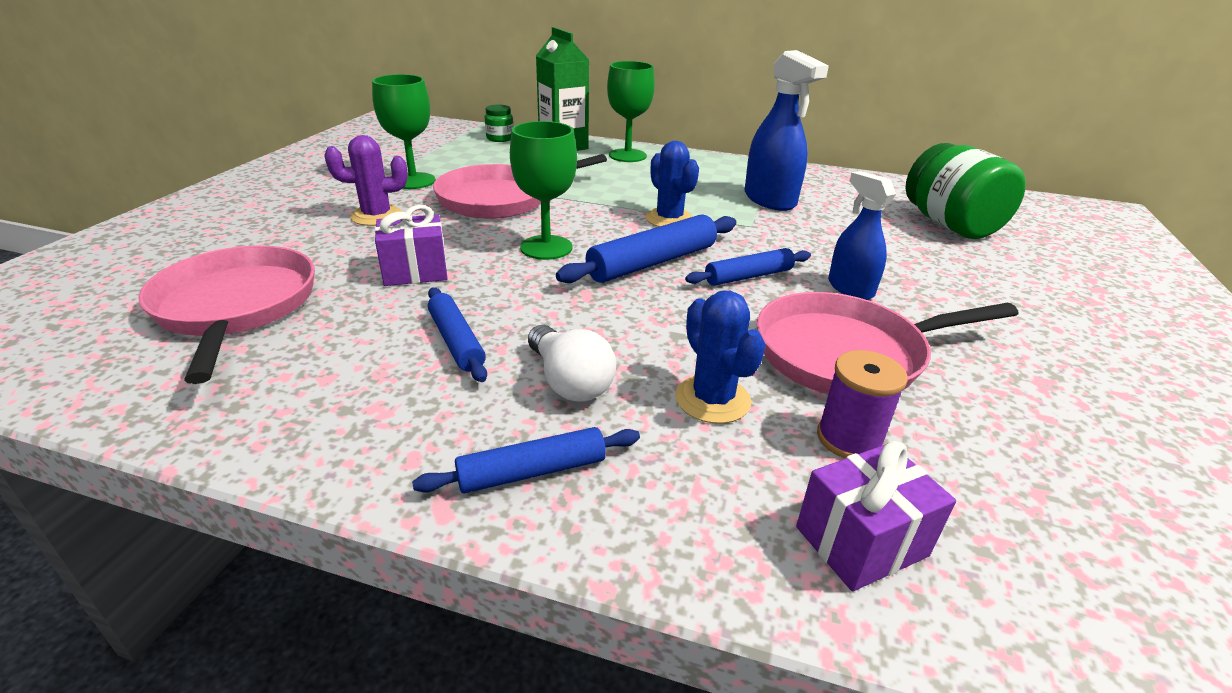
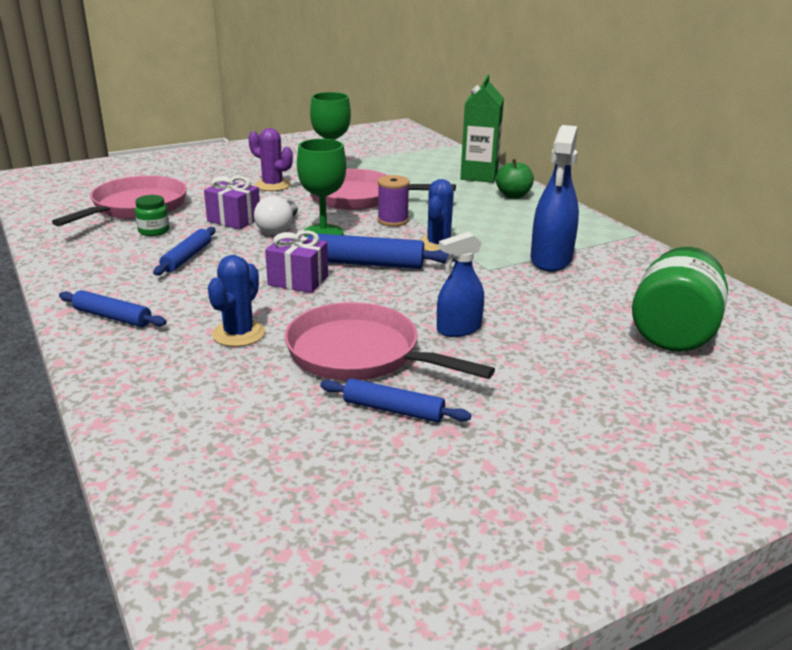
camera: 45 degrees right, 5 degrees down
(500, 138) = (445, 158): green jar -> green jar (154, 231)
(569, 381) = (196, 295): white light bulb -> white light bulb (278, 228)
(627, 155) = (513, 196): green goblet -> green apple
(748, 276) = (406, 294): blue rolling pin -> blue rolling pin (393, 410)
(849, 439) = (261, 382): purple spool -> purple spool (393, 220)
(850, 288) = (458, 329): blue spray bottle -> blue spray bottle turned 135 degrees counterclockwise
(861, 541) = (170, 410): purple gift -> purple gift (298, 281)

